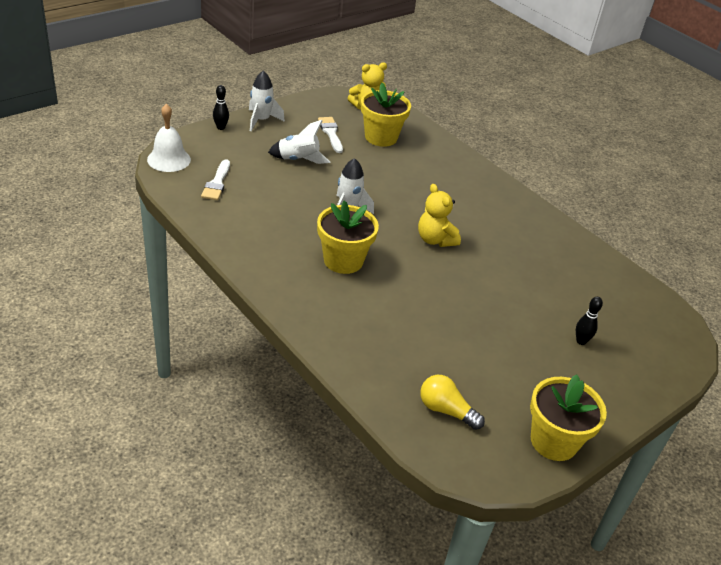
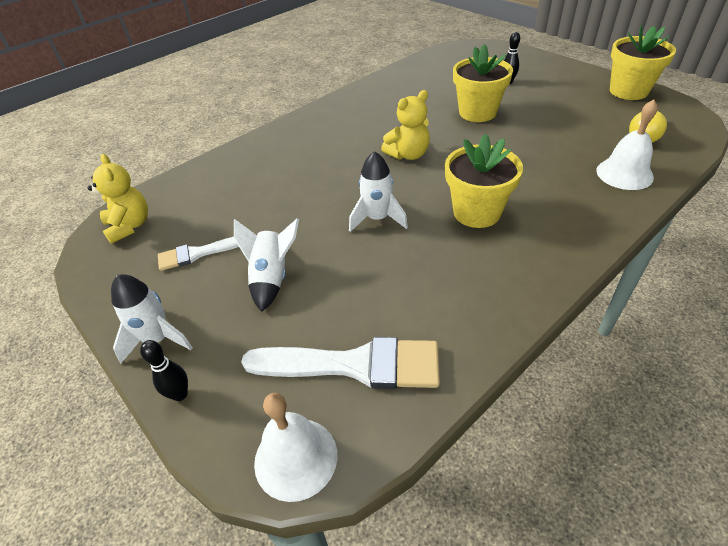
camera: 85 degrees left, 5 degrees up
(217, 183) = (354, 365): white brush -> white brush, size x1.74
(379, 367) = (624, 173): none -> white bell
(381, 137) = (208, 207): yellow flower pot -> yellow flower pot (477, 112)

